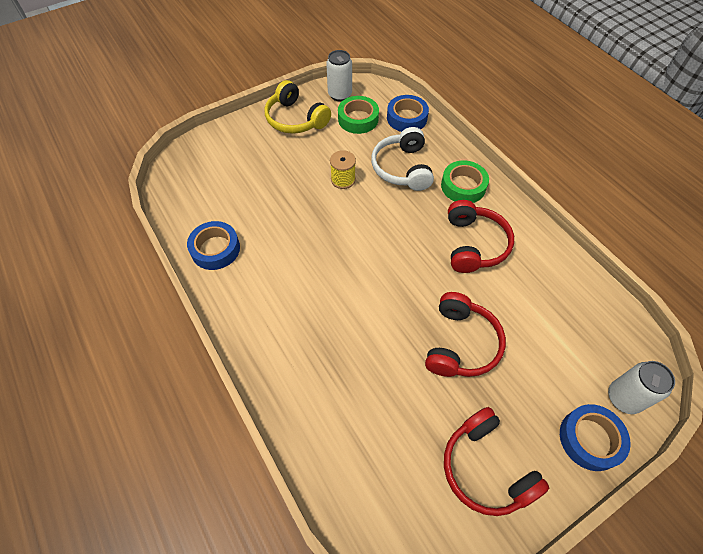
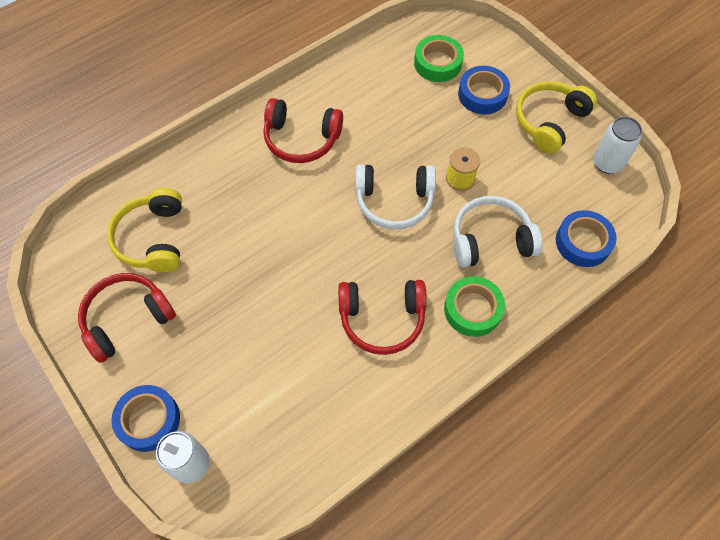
camera: 85 degrees right, 5 degrees up
(215, 249) = (350, 79): blue tape -> blue tape (482, 94)
(358, 119) = (566, 186): green tape -> green tape (437, 63)
(361, 226) = (394, 201): none -> white headphones
(388, 444) = (153, 238): none -> yellow headphones
(460, 343) = (252, 301): red headphones -> red headphones (301, 139)

